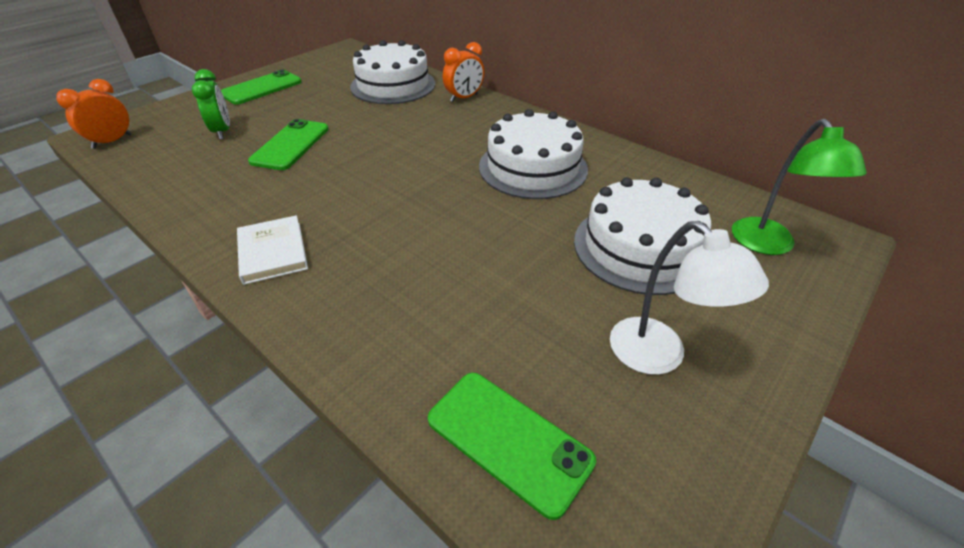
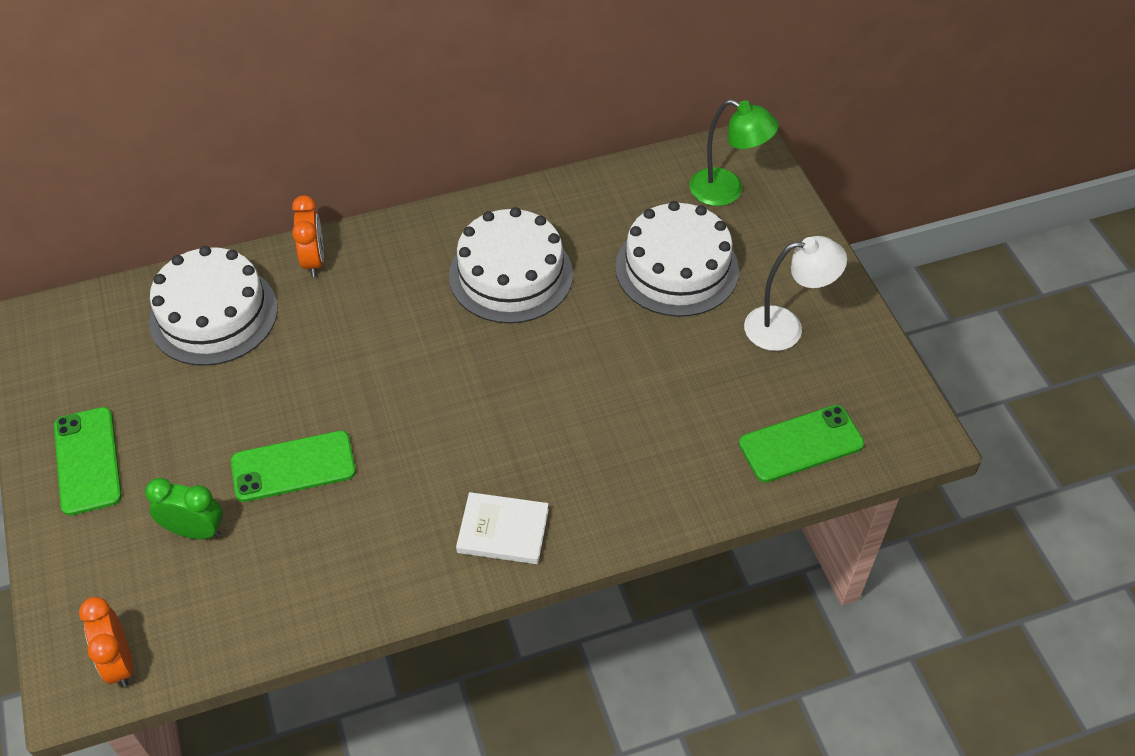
camera: 60 degrees left, 10 degrees up
(291, 145) = (293, 466): green phone -> green phone turned 60 degrees counterclockwise

